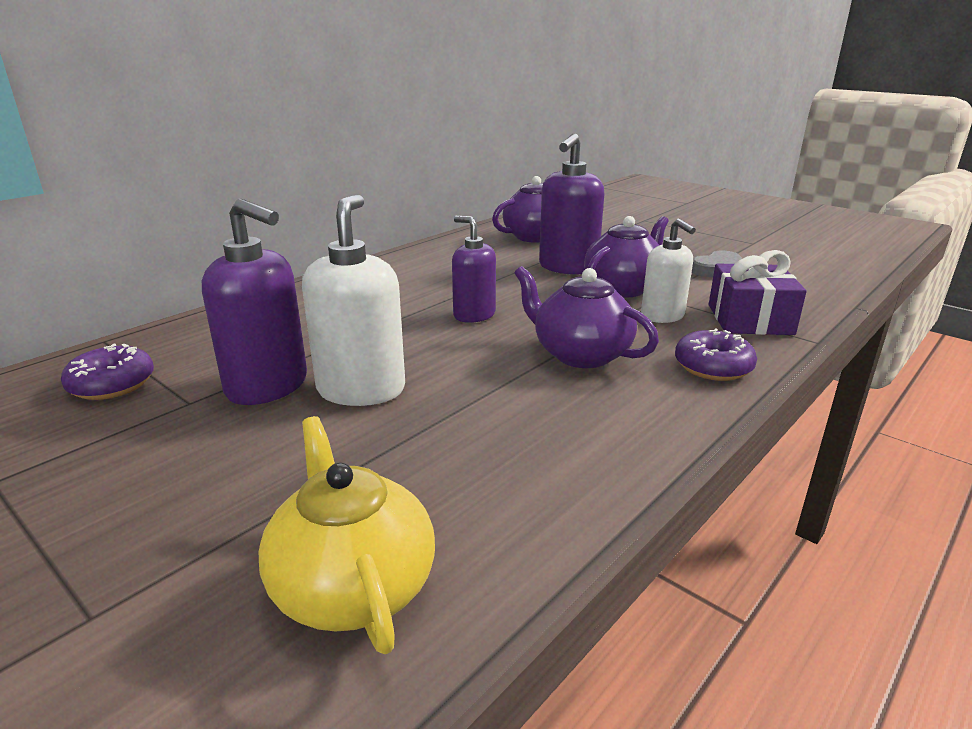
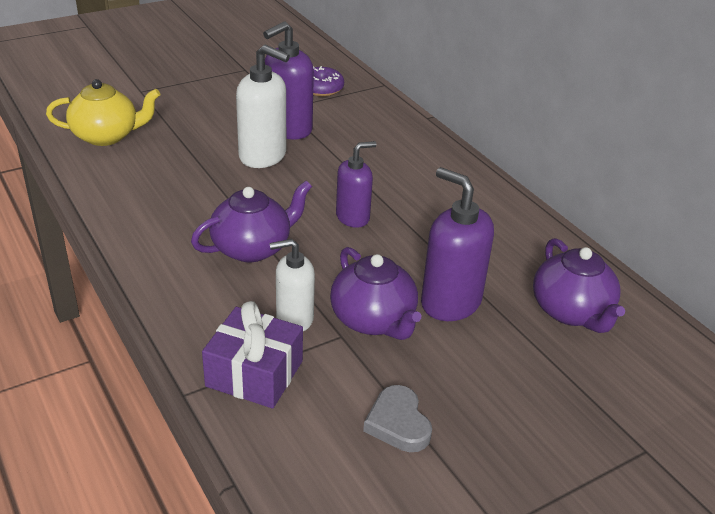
camera: 105 degrees right, 10 degrees up
(713, 367) = (188, 305): purple donut -> none

